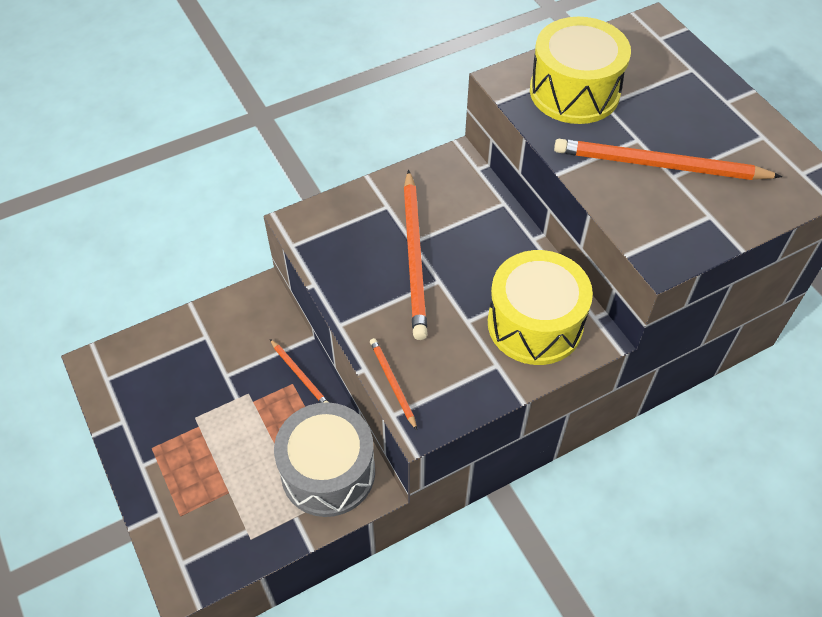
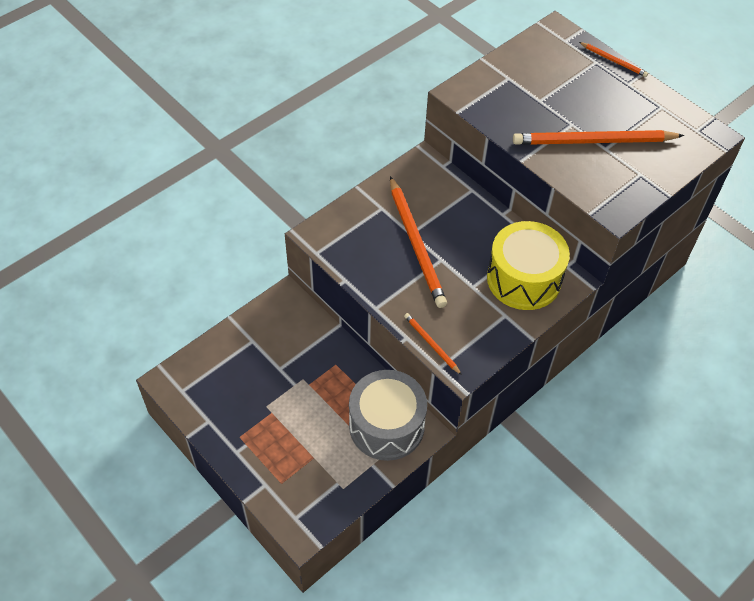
camera: 15 degrees left, 0 degrees up
(299, 374) = (339, 356): orange pencil -> orange pencil (613, 61)
(574, 92) = (513, 94): yellow drum -> none

